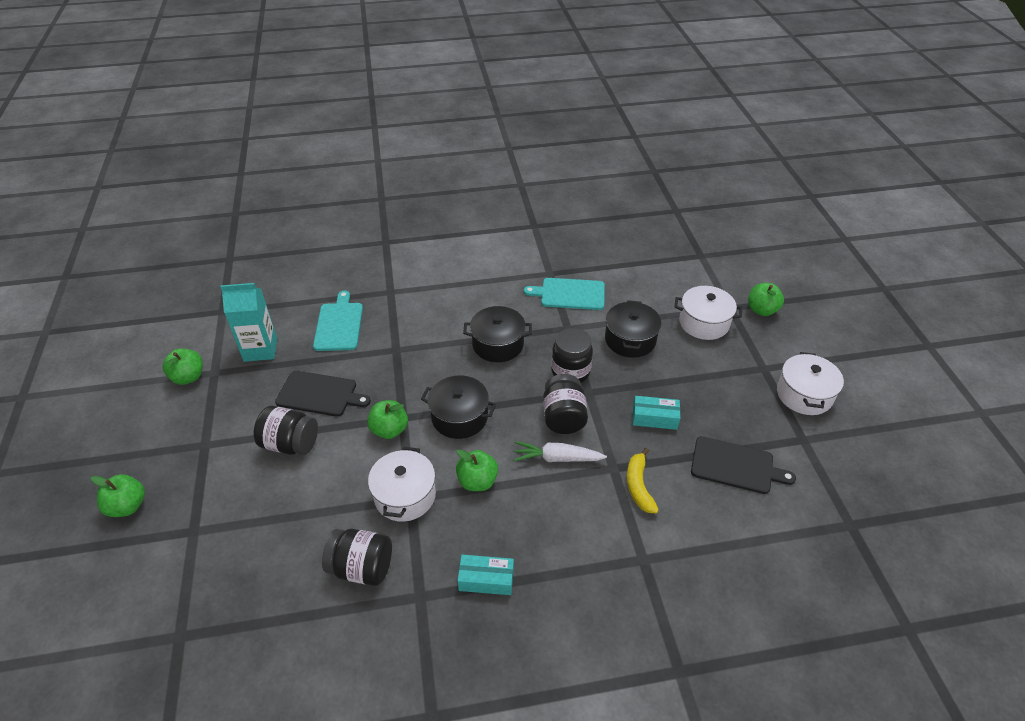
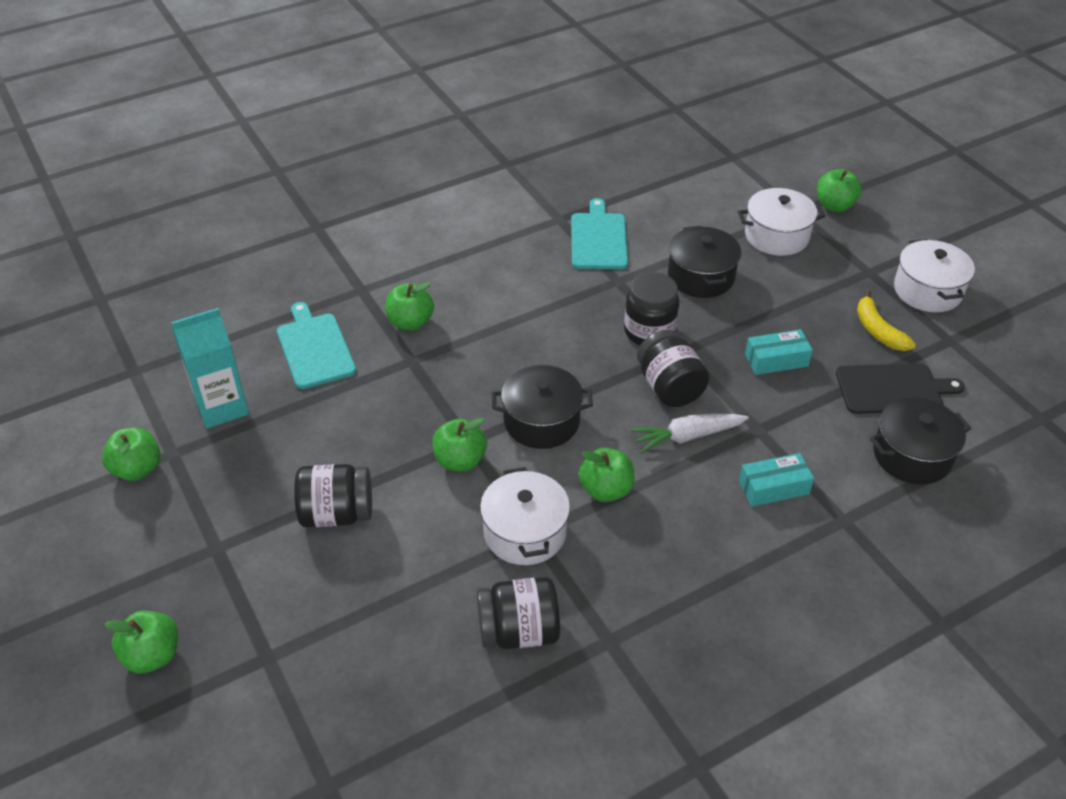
camera: 20 degrees left, 0 degrees up
(319, 394) = (340, 442): black cutting board -> none
(409, 322) = (410, 322): none -> green apple
(486, 579) = (678, 597): turquoise box -> turquoise box (773, 487)
(498, 344) = (541, 321): black pot -> black pot (912, 455)
(570, 294) = (598, 239): turquoise cutting board -> turquoise cutting board turned 105 degrees clockwise
(639, 486) = (798, 441): yellow banana -> yellow banana (878, 330)

